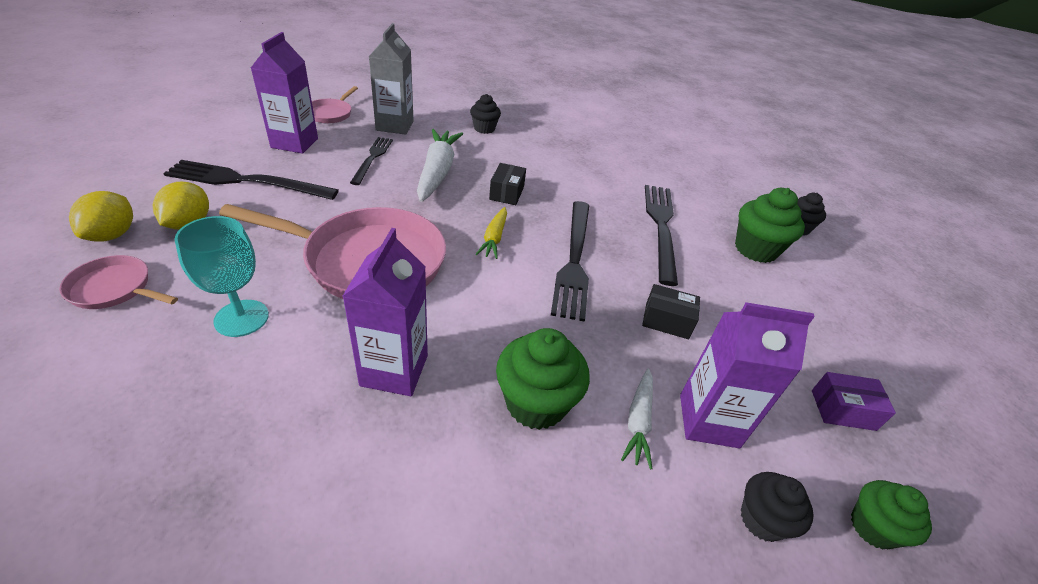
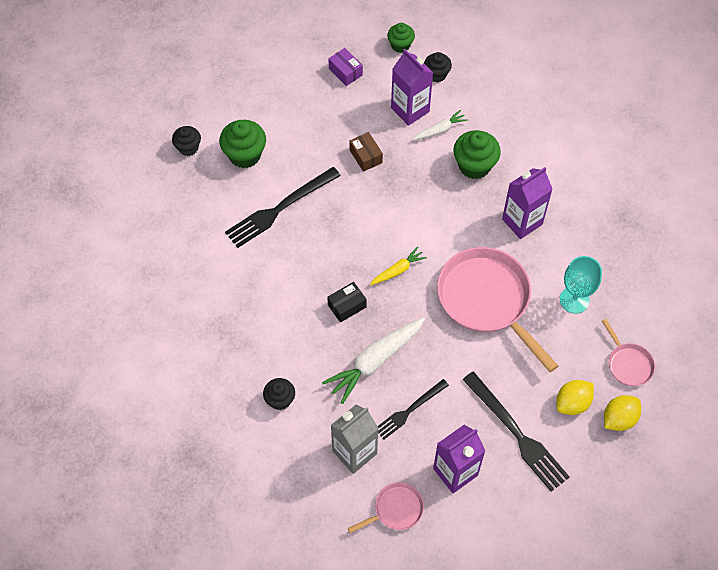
camera: 130 degrees left, 20 degrees up
(574, 260) = (368, 223): black fork -> none
(666, 321) = (365, 156): black box -> brown box

